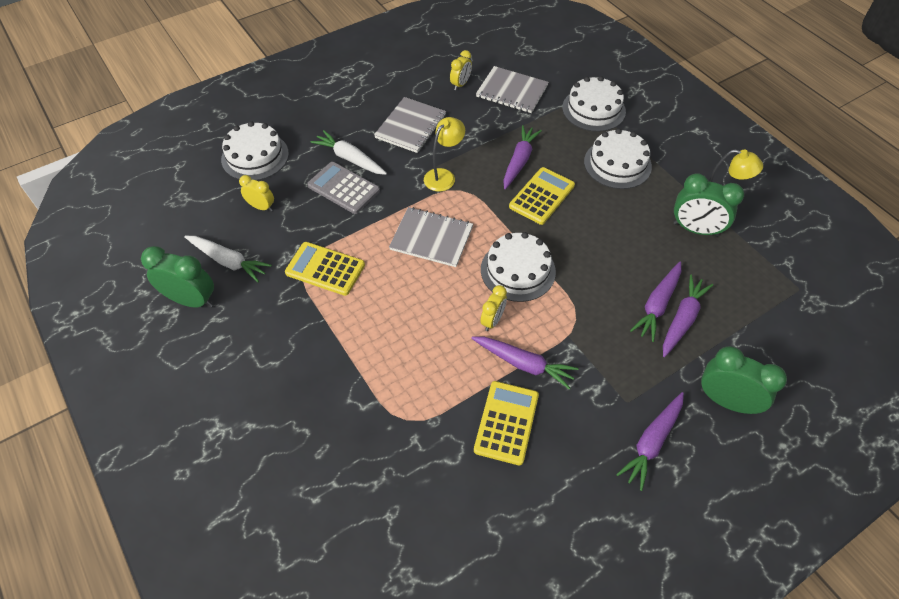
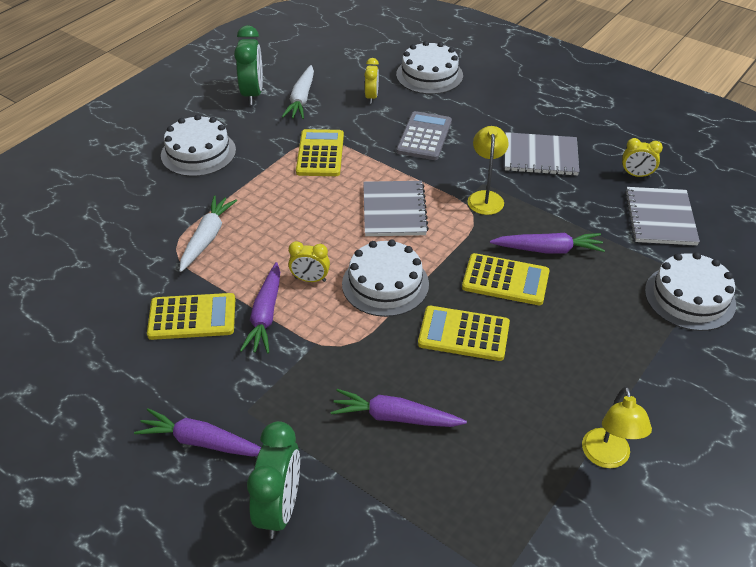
camera: 70 degrees right, 10 degrees down
(350, 159) = (465, 129): white carrot -> white carrot (207, 238)
(444, 176) = (485, 197): yellow lamp -> yellow lamp turned 105 degrees counterclockwise
(588, 239) = (463, 334): none -> yellow calculator
(617, 164) = (607, 339): white cake -> white cake (198, 153)
(682, 319) = (384, 446): purple carrot -> none
(695, 229) = (541, 439): green clock -> none

